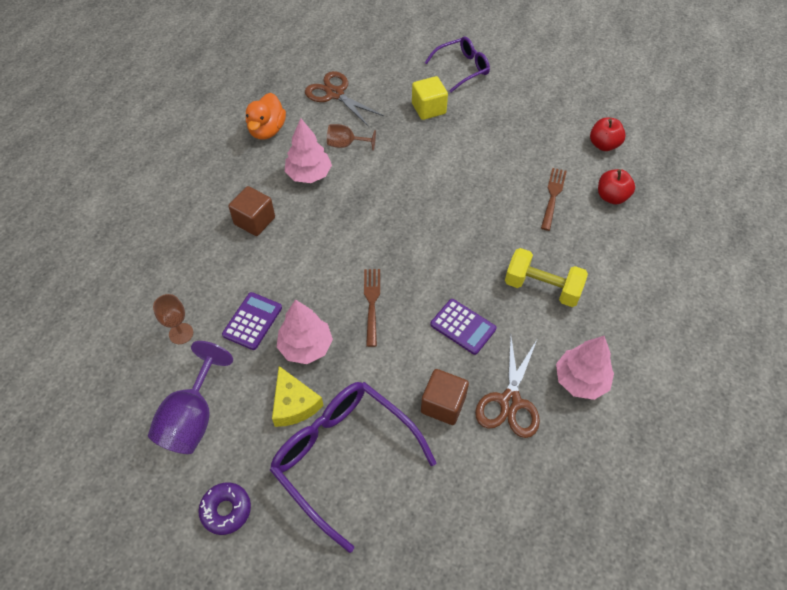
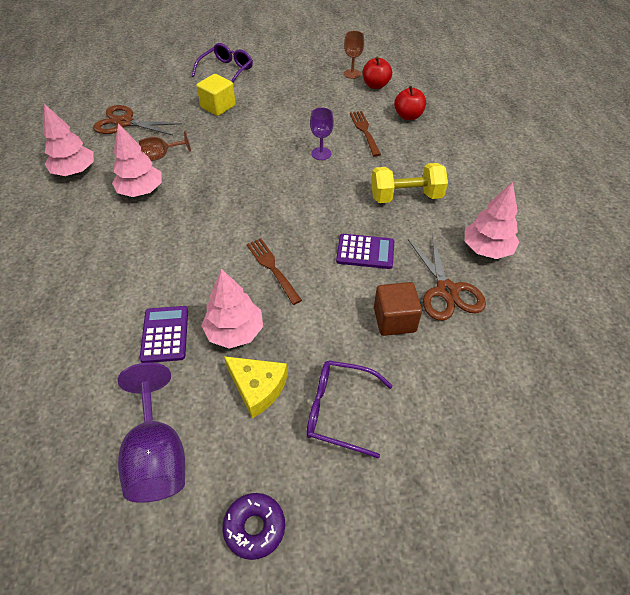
camera: 30 degrees left, 5 degrees down
(181, 333) = (92, 381): brown goblet -> brown goblet (352, 74)
(254, 221) = (110, 248): brown cube -> none
(267, 130) = (75, 171): orange duck -> pink tree
(343, 457) = (339, 410): purple glasses -> purple glasses, size x0.60
(492, 204) = (321, 153): none -> purple goblet

